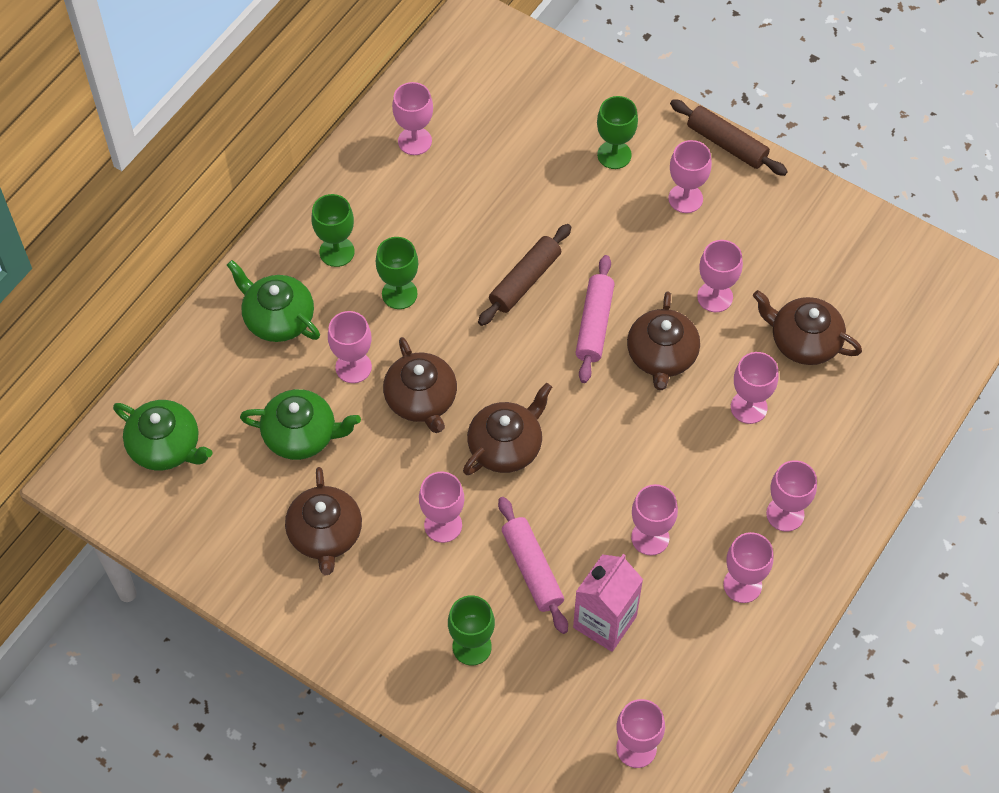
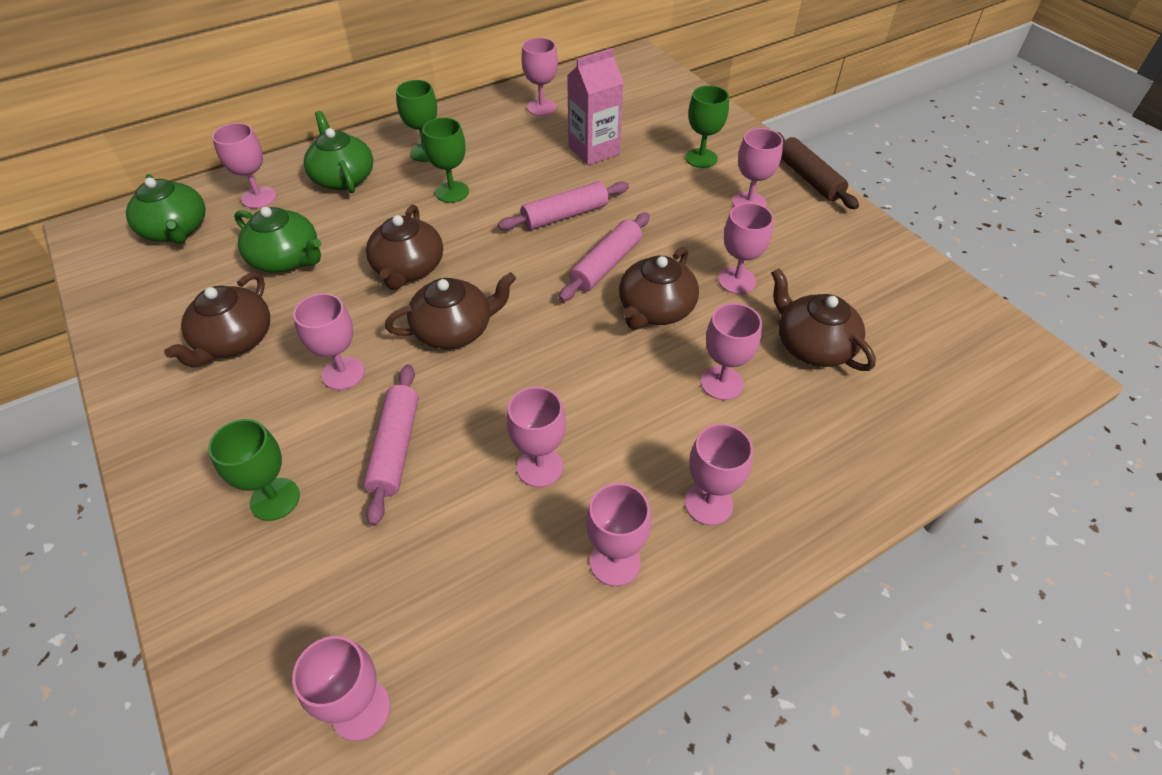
camera: 25 degrees right, 10 degrees down
(353, 367) = (372, 227): pink goblet -> pink goblet (259, 197)
(525, 281) = (565, 215): brown rolling pin -> pink rolling pin
(605, 622) = (431, 535): pink carton -> pink carton (594, 150)

